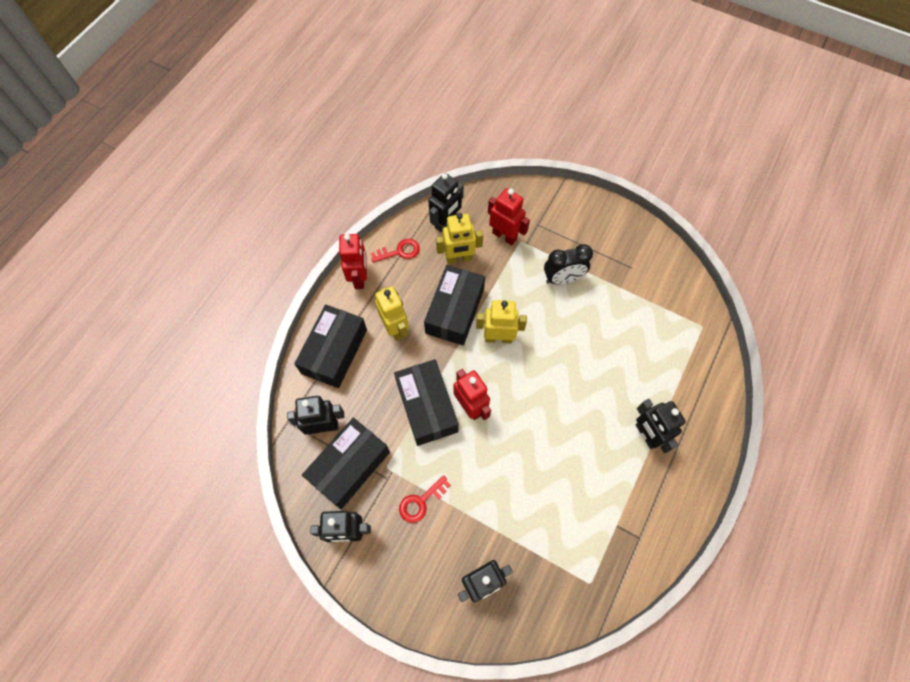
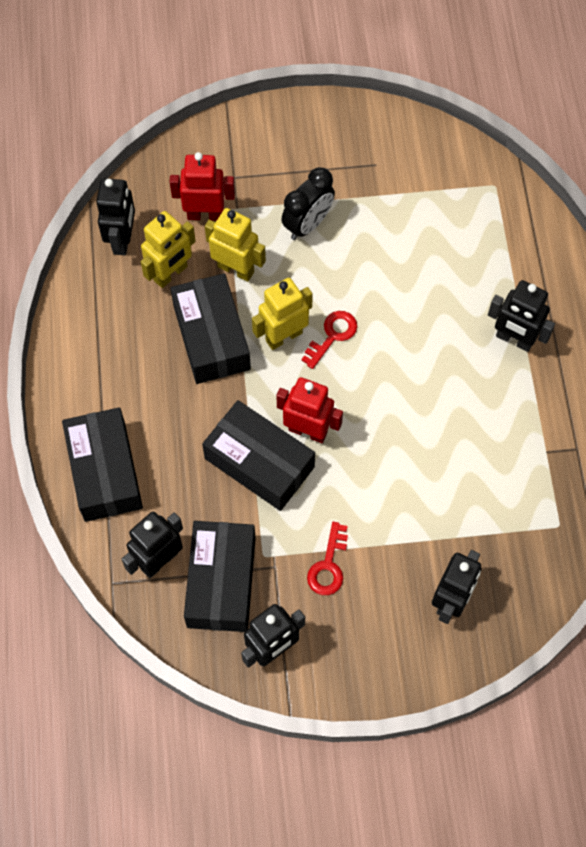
camera: 35 degrees left, 0 degrees up
(359, 278) = (68, 369): red robot -> none
(395, 328) = (157, 400): yellow robot -> yellow robot (236, 269)
(399, 251) = (92, 309): red key -> red key (332, 336)

